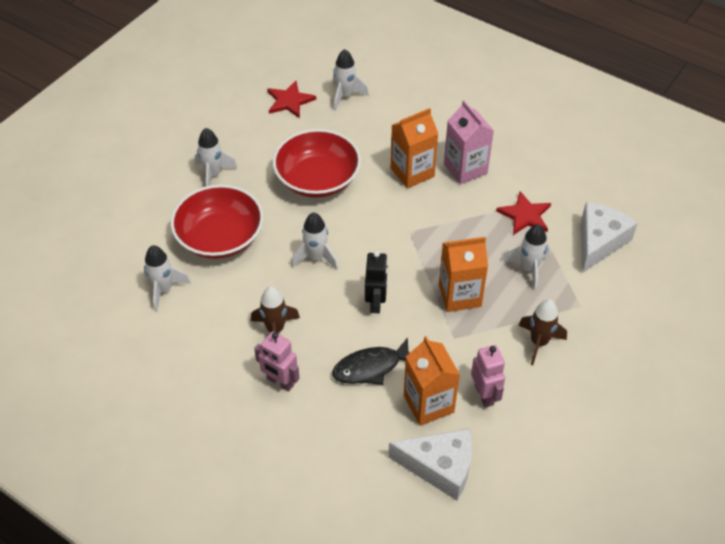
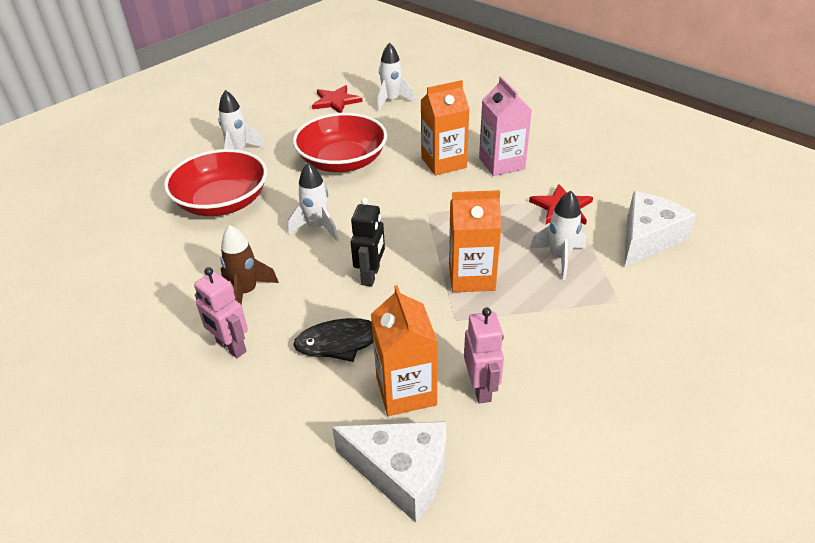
camera: 10 degrees right, 10 degrees down
(164, 290) = (142, 243): white rocket -> none
(539, 342) = (561, 335): brown rocket -> none

